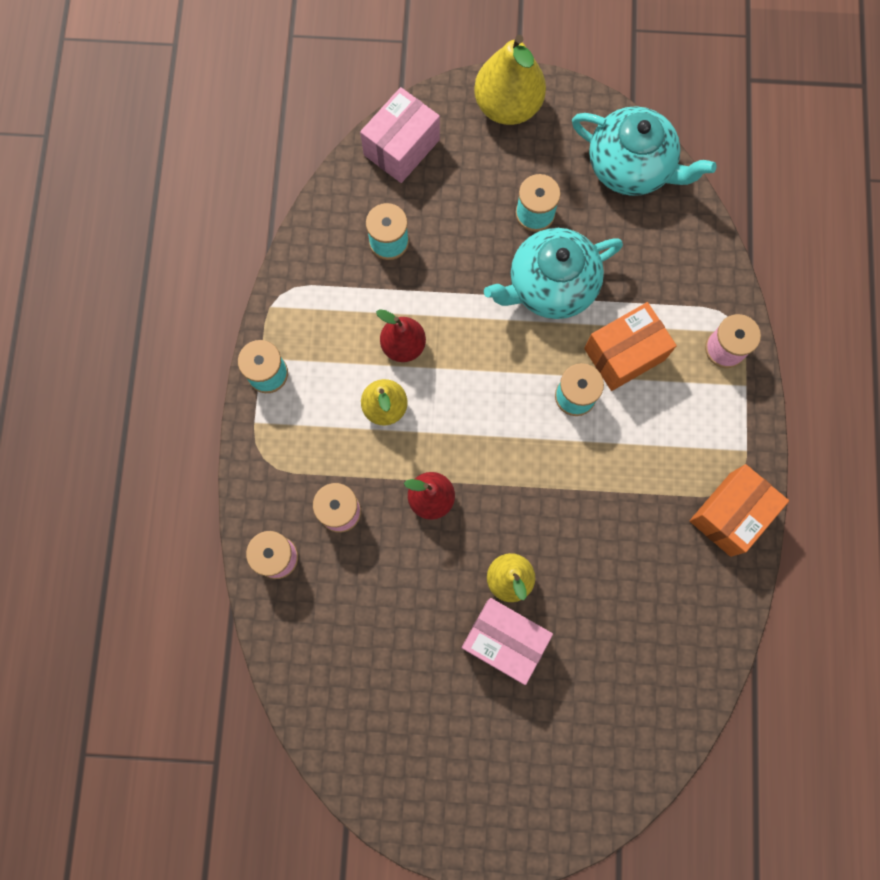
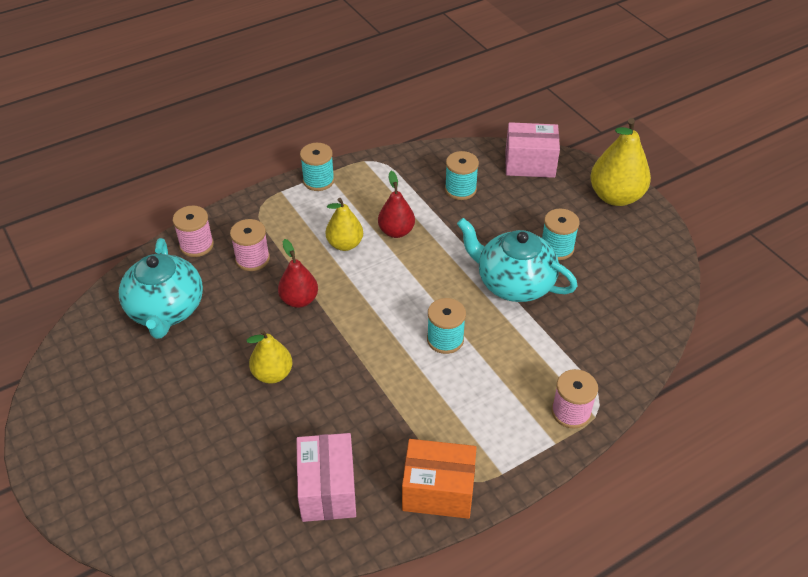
camera: 55 degrees right, 30 degrees down
(504, 641) = (222, 396): pink box -> pink box (327, 489)
(624, 354) = (504, 351): orange box -> none
(631, 167) = (648, 281): turquoise teapot -> turquoise teapot (166, 310)

